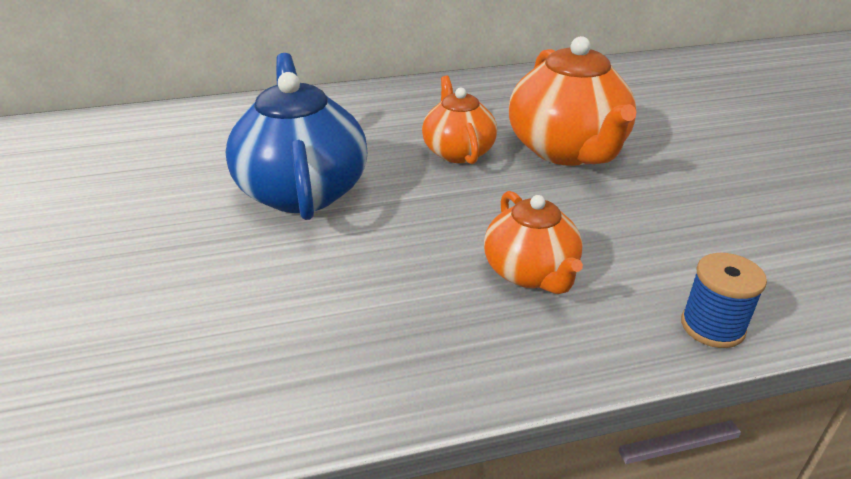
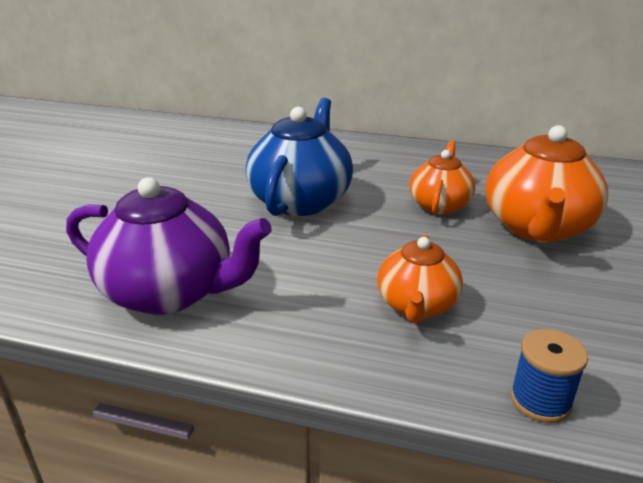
camera: 30 degrees right, 5 degrees down
(241, 364) = (170, 292): none -> purple teapot

